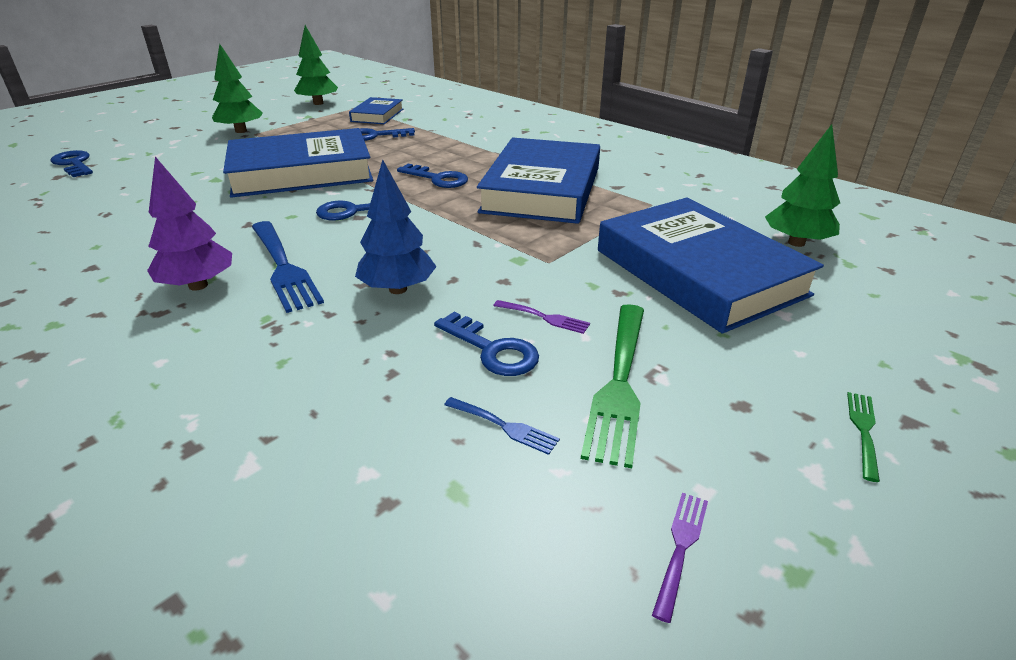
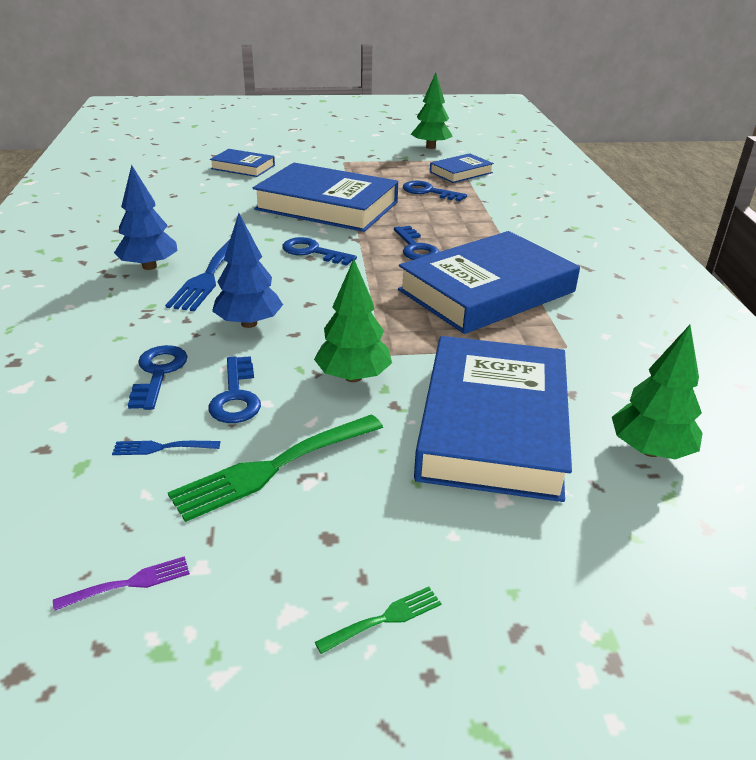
camera: 40 degrees right, 0 degrees up
(74, 164) = (205, 151): blue key -> blue key (158, 373)
(149, 166) = (243, 167): none -> blue book
(198, 286) = (149, 266): purple tree -> blue tree
(241, 131) = (338, 156): green tree -> green tree (353, 377)
(504, 426) = (162, 447): blue fork -> blue fork turned 105 degrees clockwise
(544, 317) = (306, 393): purple fork -> none

